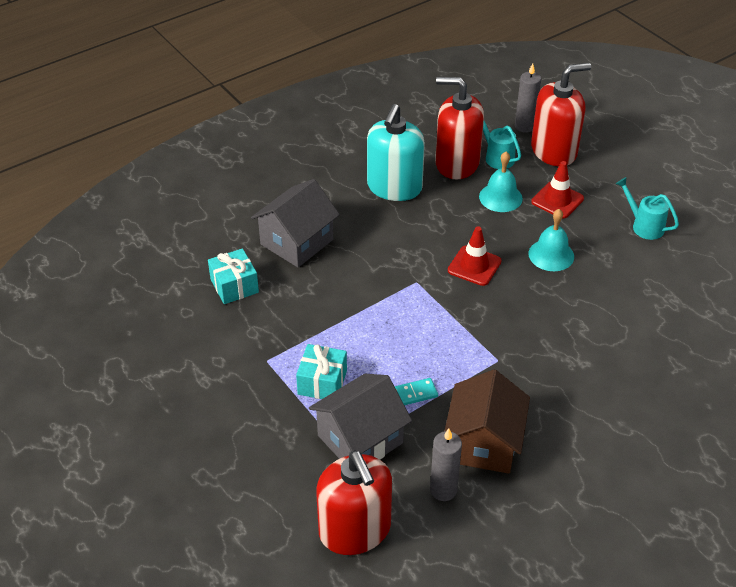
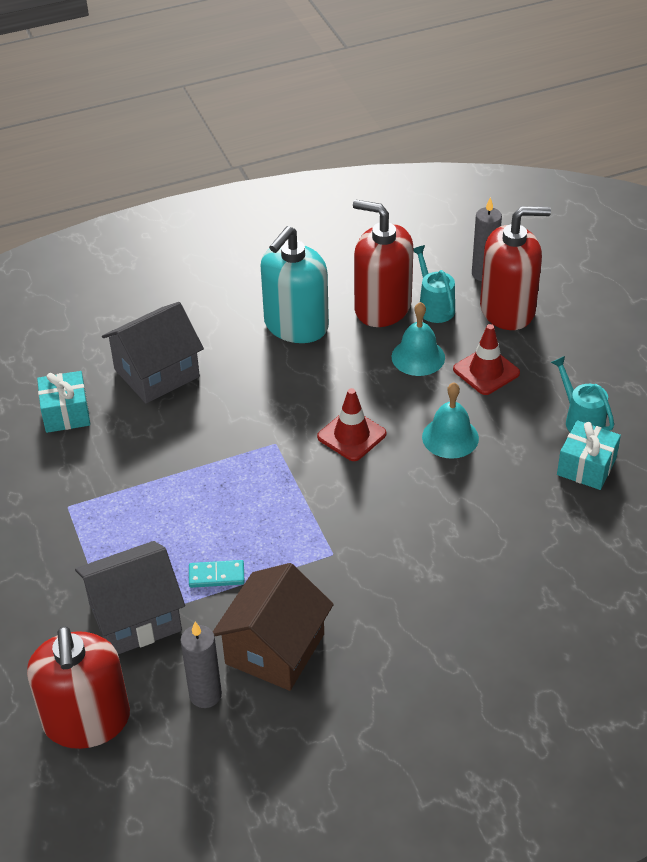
camera: 15 degrees right, 0 degrees up
(322, 382) = (119, 543): turquoise gift -> turquoise gift (586, 467)

